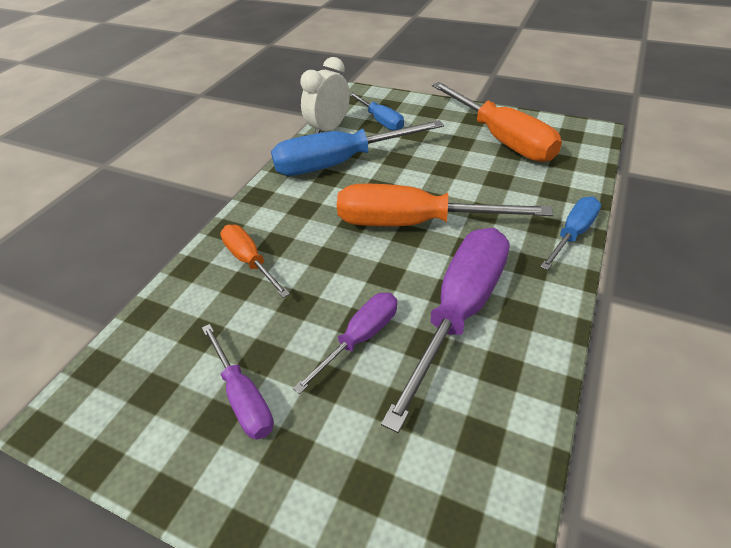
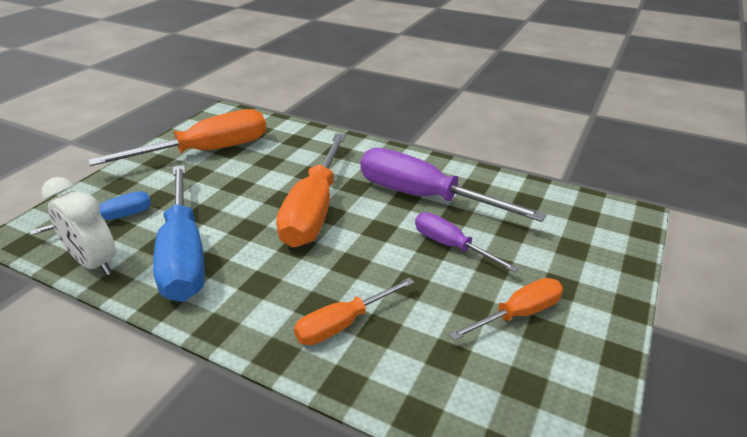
camera: 90 degrees left, 10 degrees down
(243, 397) = (518, 314): purple screwdriver -> orange screwdriver
(572, 234) = (350, 141): blue screwdriver -> none

